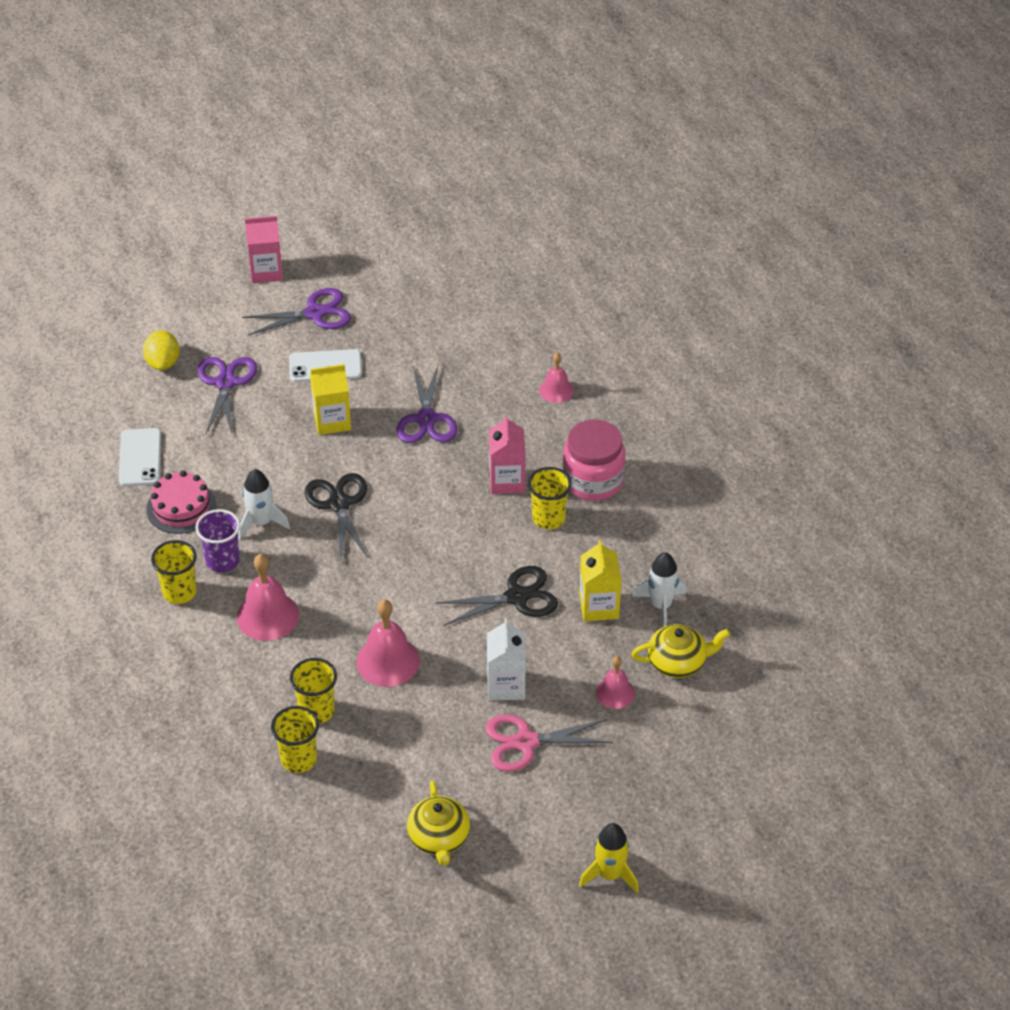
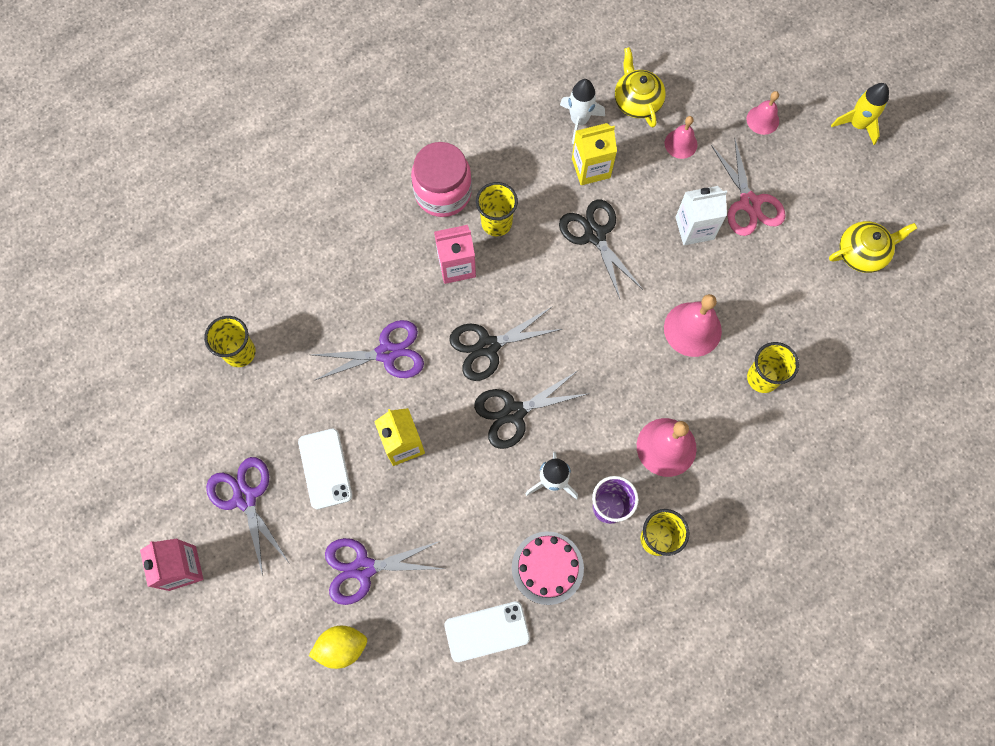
camera: 100 degrees left, 25 degrees up
(298, 759) = (817, 381): yellow cup -> yellow cup (240, 352)
(413, 494) = (488, 346): none -> black scissors
(556, 390) = (330, 241): pink bell -> pink bell (762, 120)

